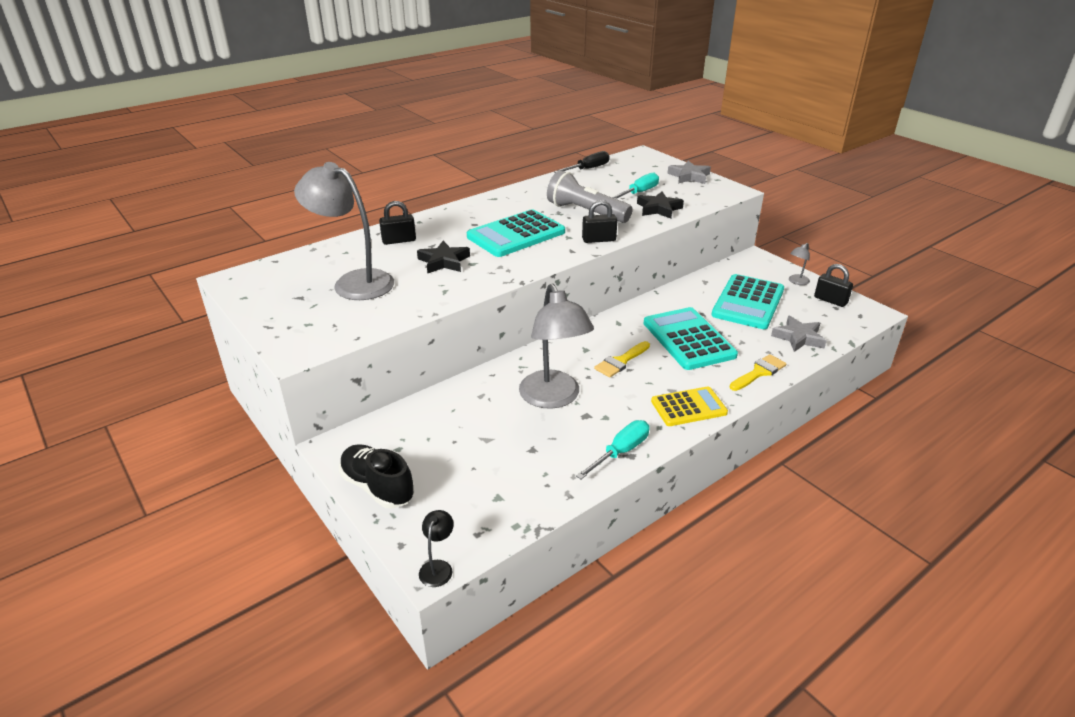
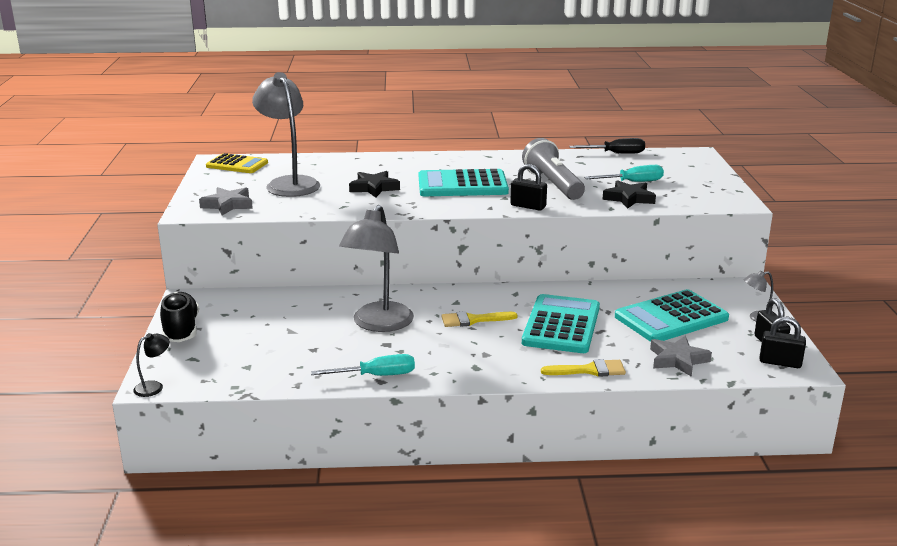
camera: 35 degrees right, 10 degrees down
(399, 240) = (364, 166): black padlock -> black padlock (780, 362)
(688, 407) = (481, 370): yellow calculator -> yellow calculator (237, 165)
(689, 176) = (712, 181): grey star -> grey star (228, 205)

